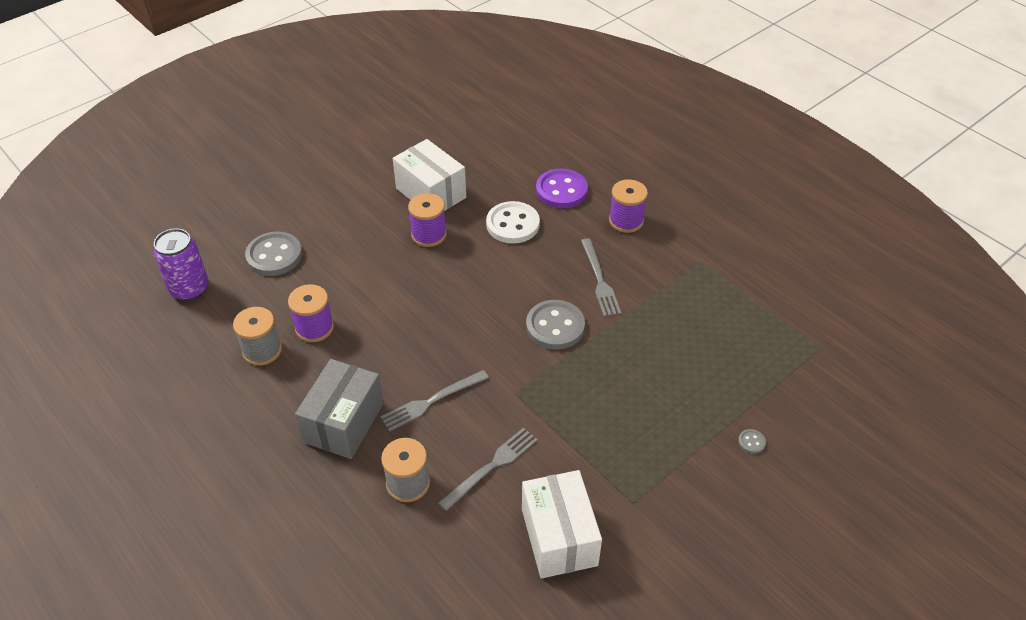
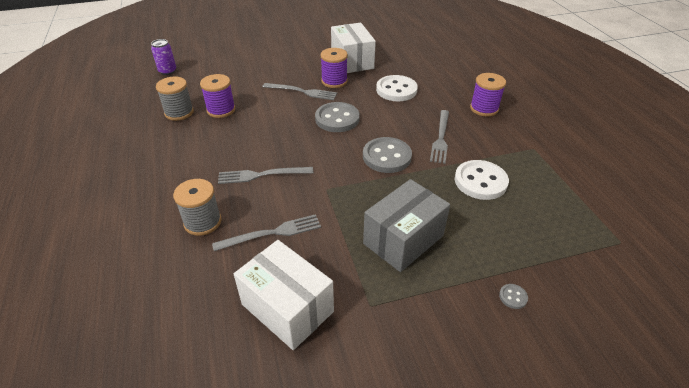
camera: 25 degrees right, 5 degrees down
(189, 289) = (167, 71): purple can -> purple can, size x0.66
(274, 256) = (229, 68): grey button -> grey button (337, 119)
(344, 422) = (192, 168): grey box -> grey box (403, 239)
(398, 265) = (302, 92): none -> grey fork
(559, 537) = (287, 308): white box -> white box turned 60 degrees counterclockwise
(561, 190) = (444, 80): purple button -> none
(667, 324) = (480, 181): none -> white button

